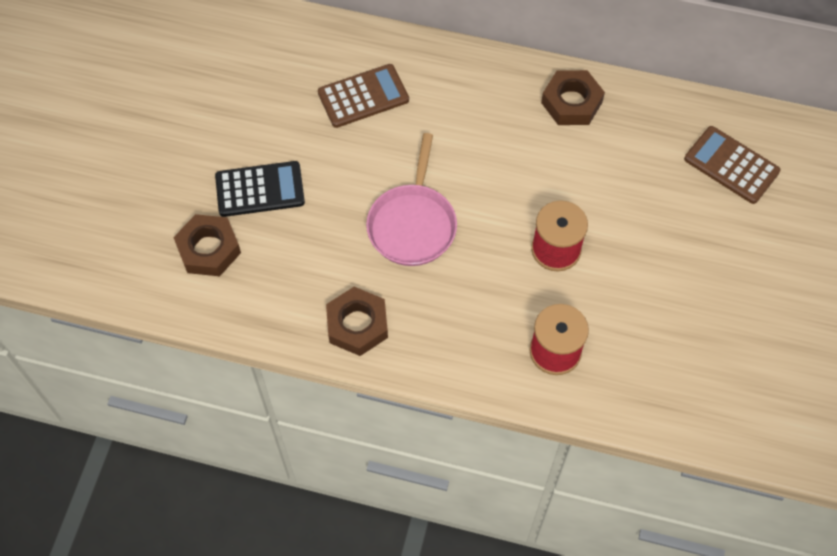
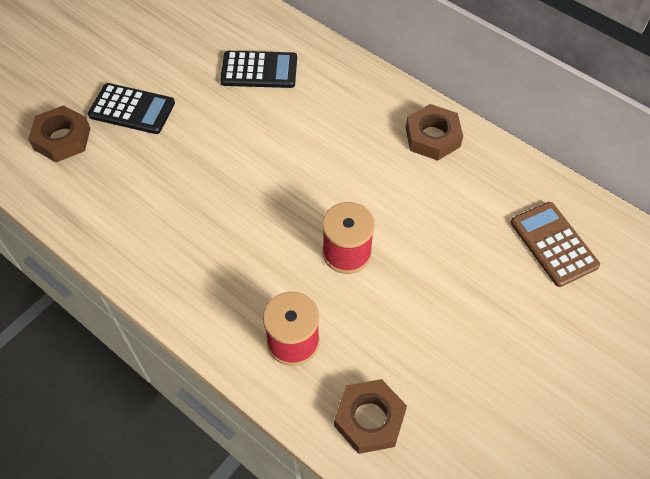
camera: 25 degrees right, 5 degrees down
(357, 325) = (137, 245): brown nut -> brown nut (369, 419)
(363, 96) = (259, 70): brown calculator -> black calculator
(412, 224) = (236, 183): pink pan -> none

